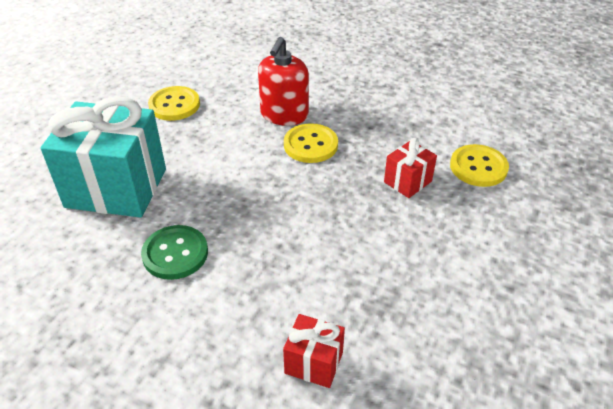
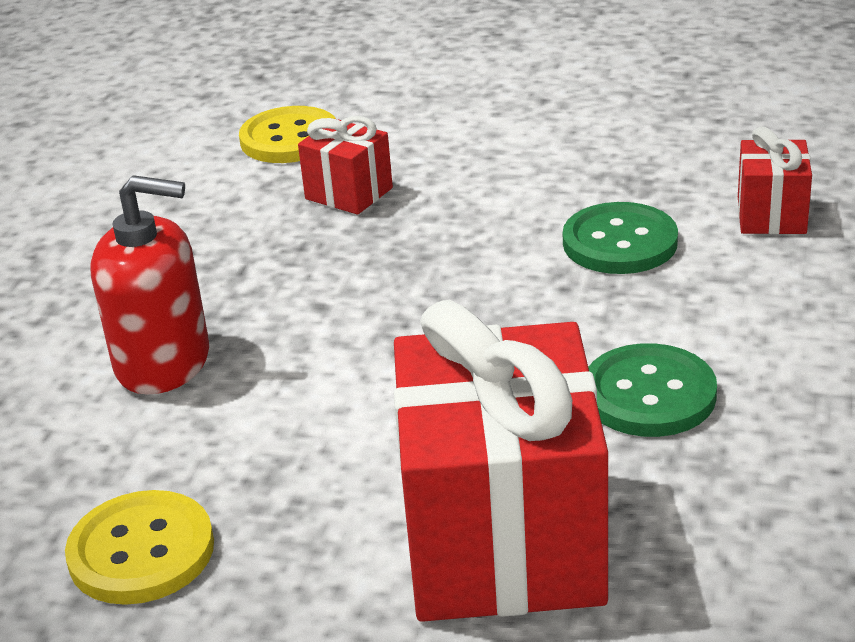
camera: 100 degrees left, 10 degrees down
(116, 188) = (502, 542): turquoise gift -> red gift
(310, 145) = (268, 308): yellow button -> none
(313, 278) = (620, 242): none -> green button

